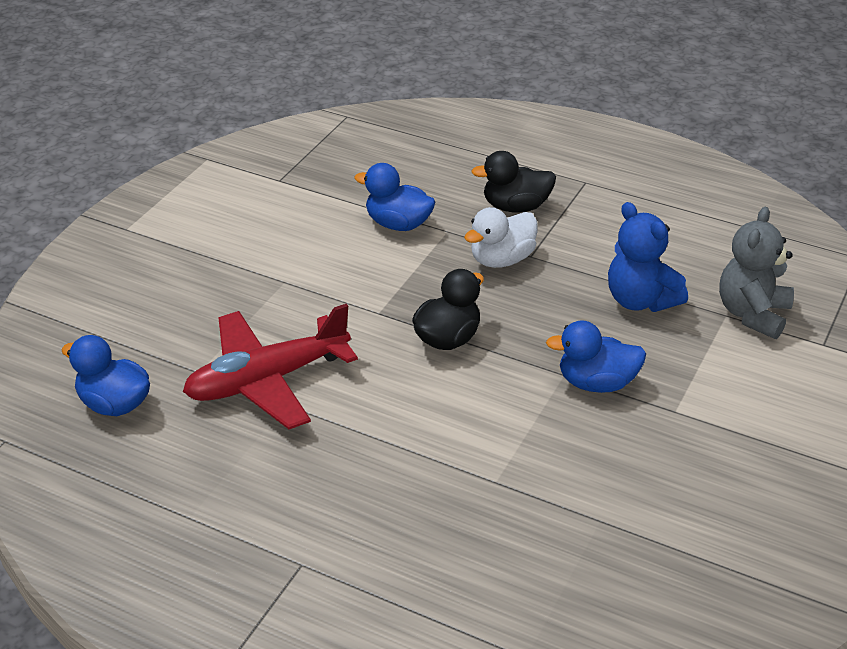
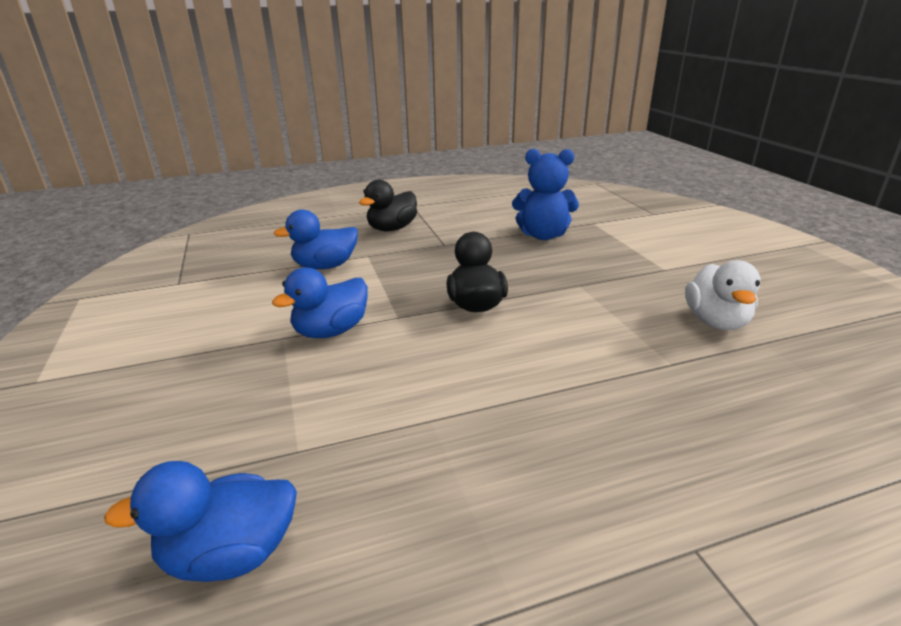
camera: 45 degrees left, 10 degrees down
(267, 380) = (382, 412): red plane -> none
(501, 259) = (430, 253): white duck -> white duck (716, 322)
(596, 383) = (604, 279): blue duck -> blue duck (331, 331)
(752, 314) = (603, 217): grey teddy bear -> none

